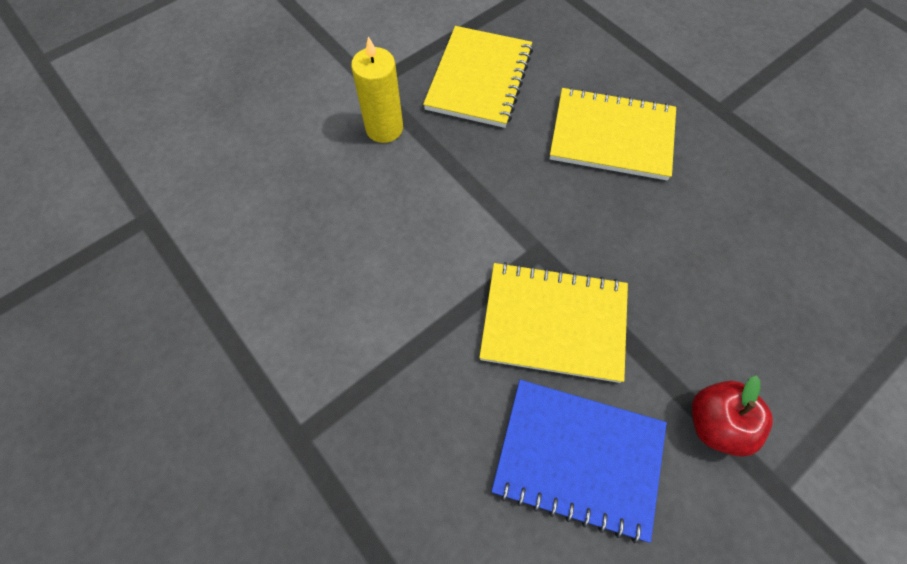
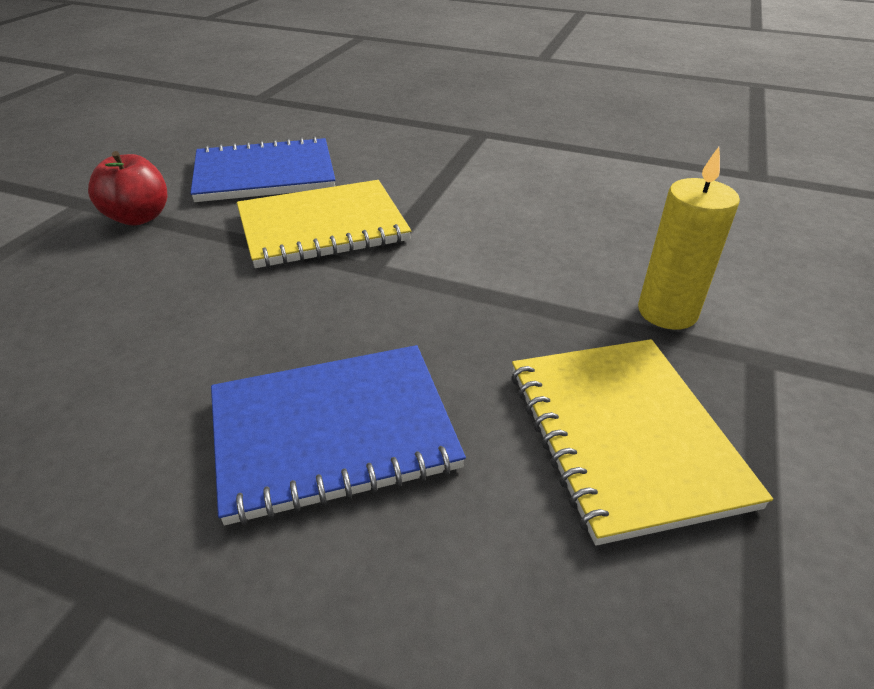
camera: 150 degrees right, 25 degrees down
(611, 136) = (333, 432): yellow notebook -> blue notebook

